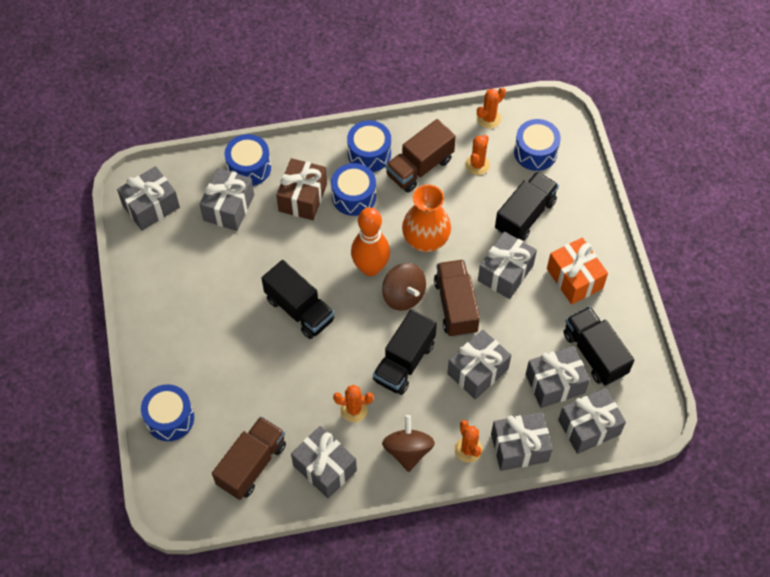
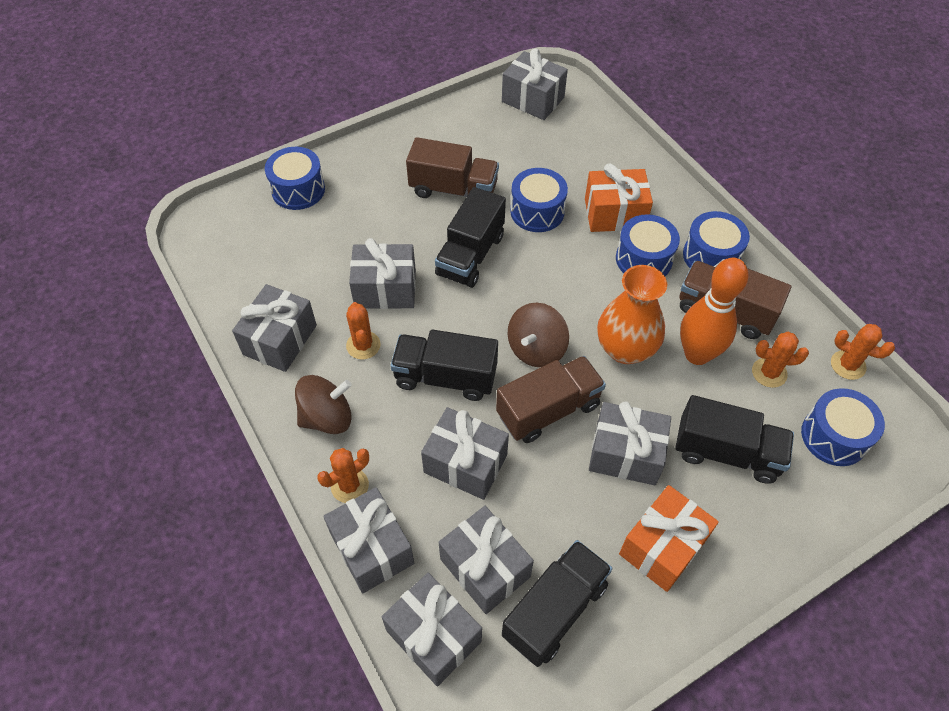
camera: 70 degrees right, 5 degrees down
(229, 207) = (565, 157): grey gift -> grey gift (385, 289)
(249, 167) = (624, 158): blue drum -> blue drum (537, 211)
(252, 464) = (265, 272): brown truck -> brown truck (453, 189)
(303, 197) = (614, 214): brown gift -> orange gift
(370, 268) = (557, 304): orange bowling pin -> orange bowling pin (697, 354)

